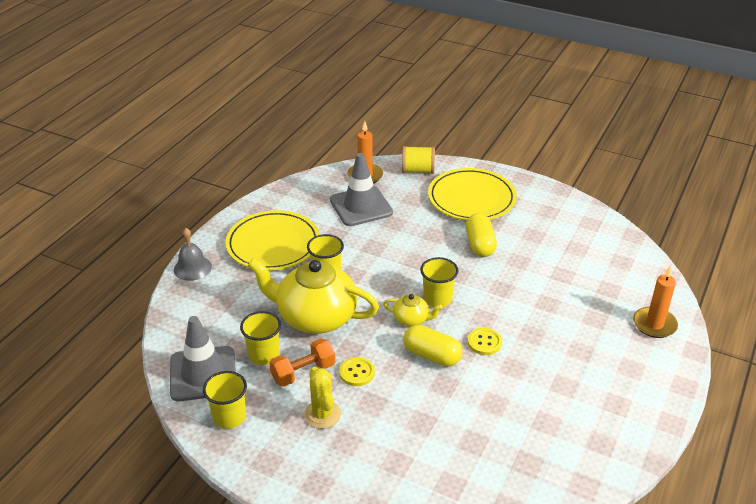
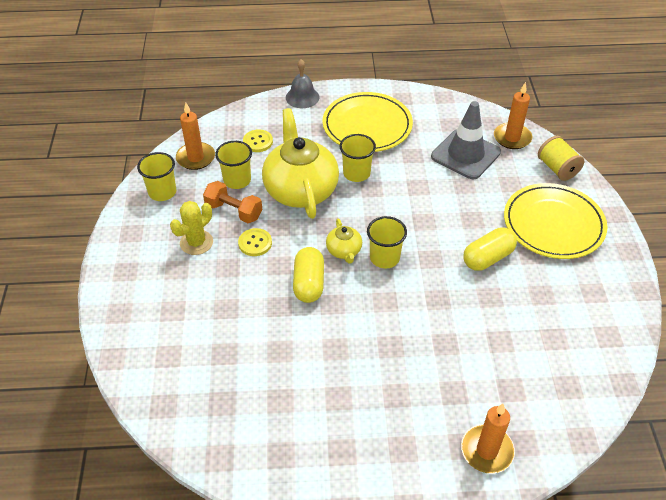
camera: 60 degrees right, 10 degrees up
(203, 374) = (195, 158): grey traffic cone -> orange candle
(484, 342) = (352, 314): yellow button -> yellow button (258, 142)

